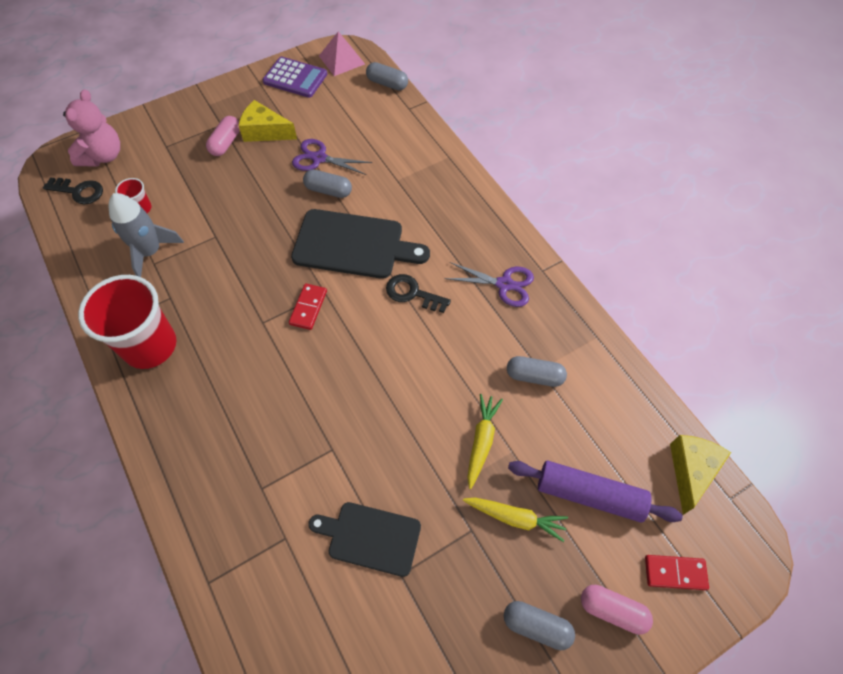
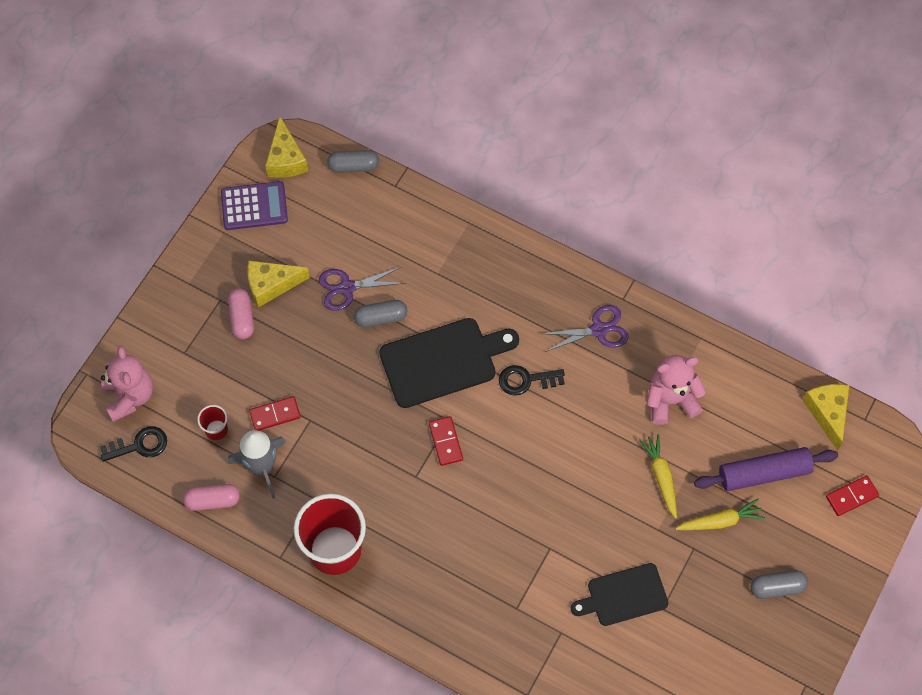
camera: 30 degrees left, 5 degrees up
(192, 219) = (275, 414): none -> red domino
(341, 59) = (286, 159): pink pyramid -> yellow cheese
(534, 376) = (670, 400): grey capsule -> pink teddy bear
(612, 610) = (822, 547): pink capsule -> pink capsule (212, 501)

